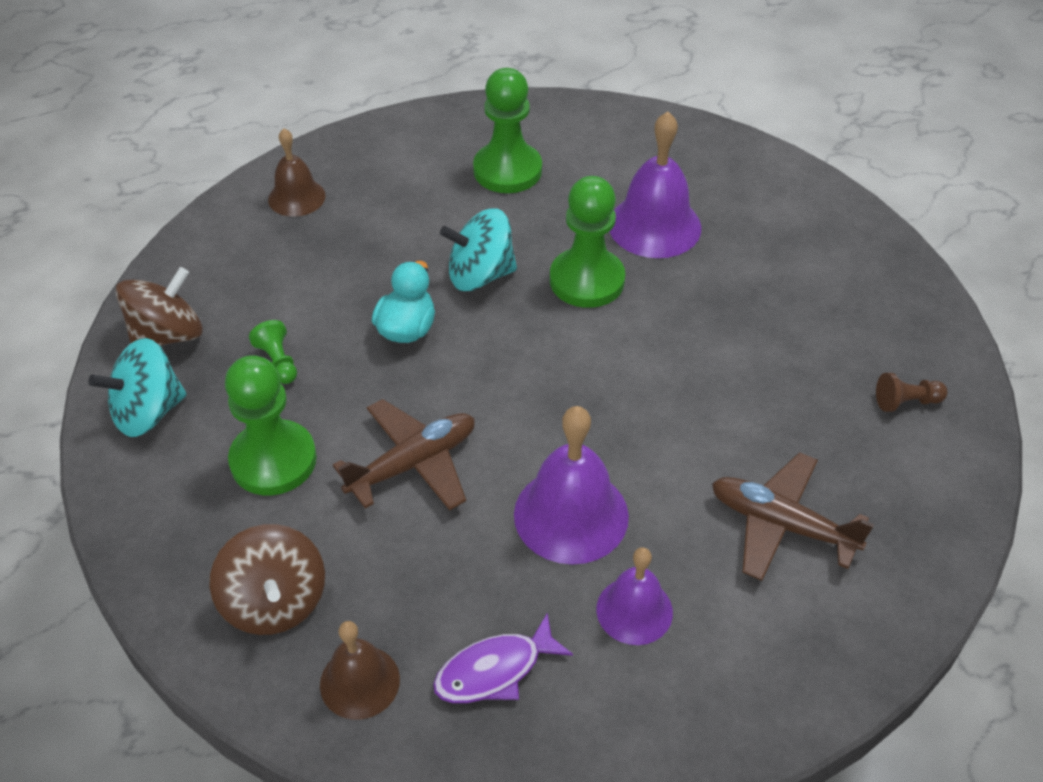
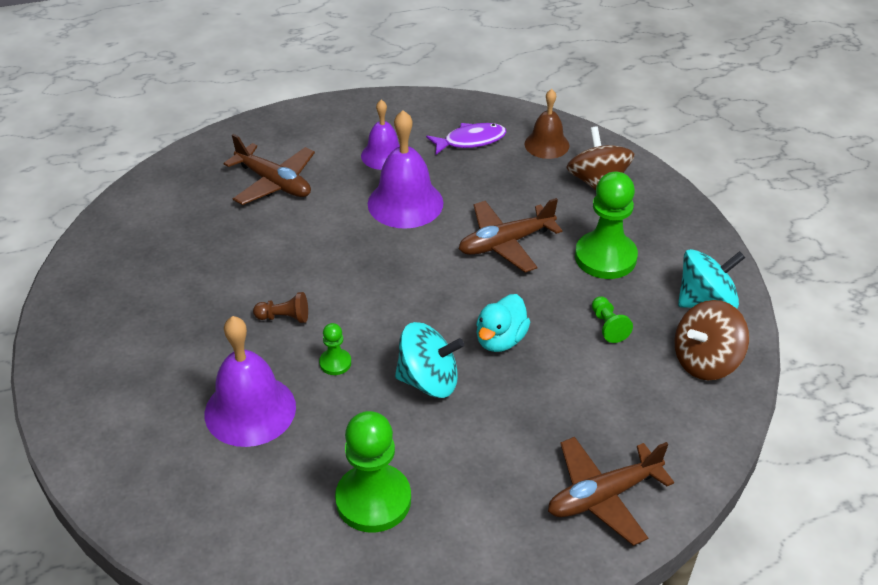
camera: 170 degrees left, 5 degrees down
(296, 197) = (603, 496): brown bell -> brown plane
(587, 280) = (335, 363): green pawn -> green pawn, size x0.47
(906, 402) = (140, 239): brown pawn -> brown pawn (284, 317)

